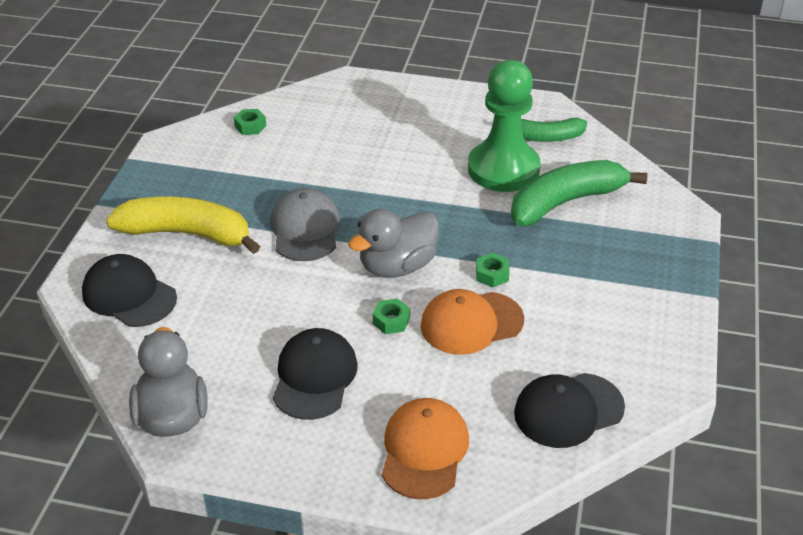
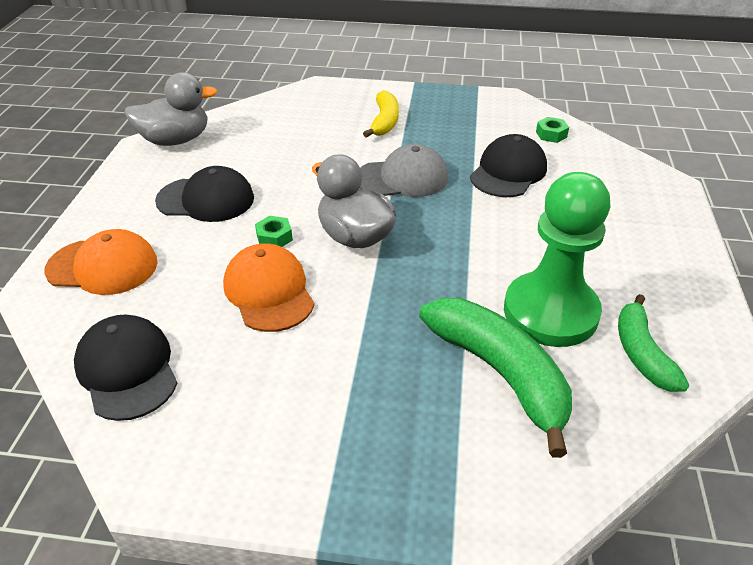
camera: 85 degrees right, 0 degrees up
(129, 295) = (307, 107): black cap -> black cap (508, 172)
(187, 234) = (384, 122): yellow banana -> yellow banana, size x0.61
(492, 274) = (347, 306): green nut -> none

